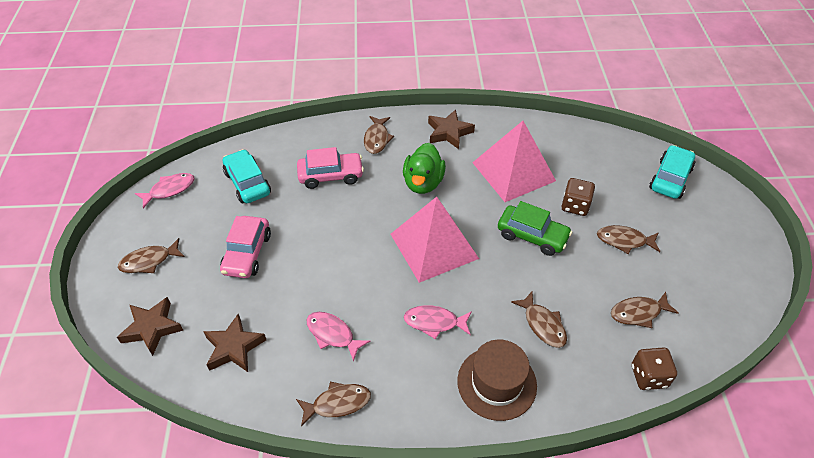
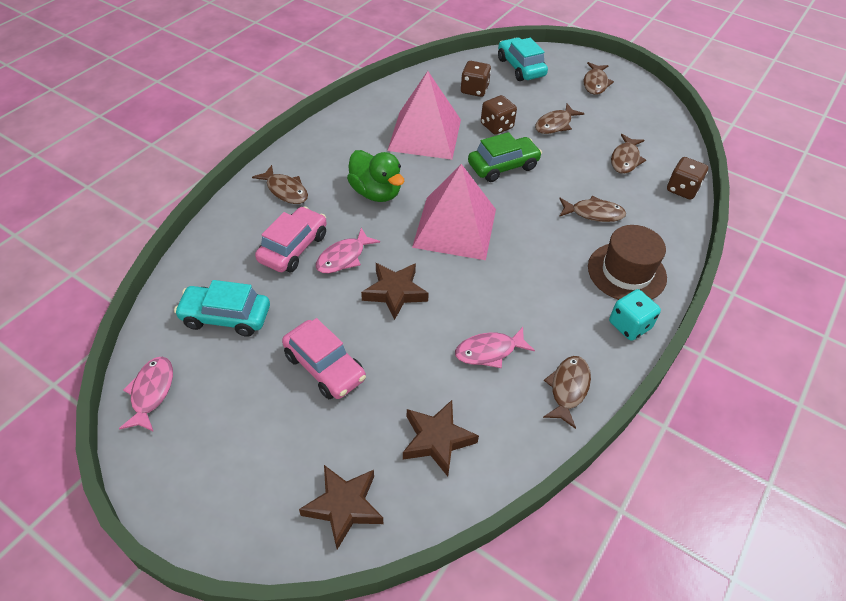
camera: 55 degrees left, 0 degrees up
(149, 261) = (241, 465): brown fish -> brown fish (595, 83)
(434, 322) = (536, 275): pink fish -> pink fish (343, 257)
(438, 414) = (629, 325): none -> turquoise dice
(449, 132) = (335, 143): brown star -> brown star (395, 292)
(602, 168) = (474, 90): none -> brown dice

